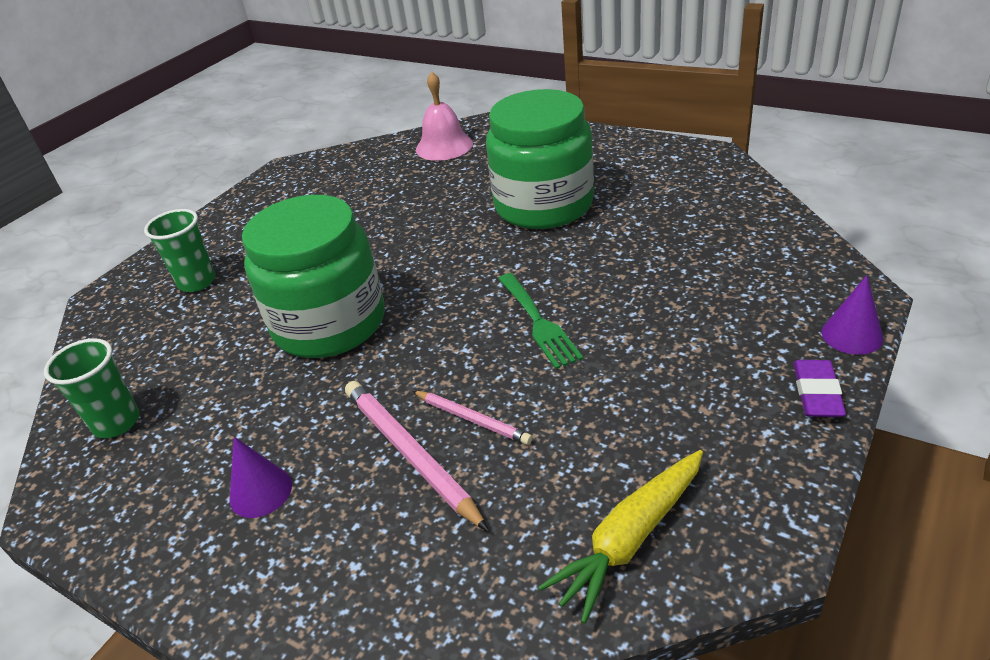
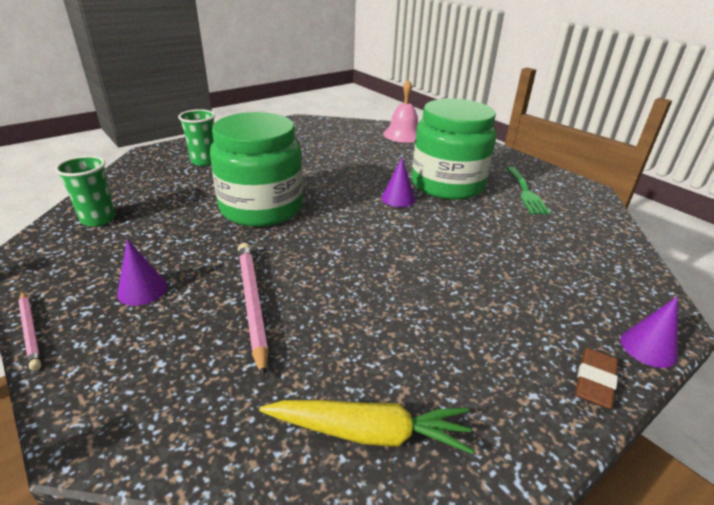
camera: 15 degrees right, 5 degrees down
(472, 420) = (309, 298): pink pencil -> pink pencil (30, 331)
(495, 247) = (398, 198): none -> purple cone
(538, 323) = (397, 253): green fork -> green fork (526, 192)
(630, 539) = (369, 432): yellow carrot -> yellow carrot turned 150 degrees counterclockwise
(817, 393) = (594, 381): purple eraser -> brown eraser

